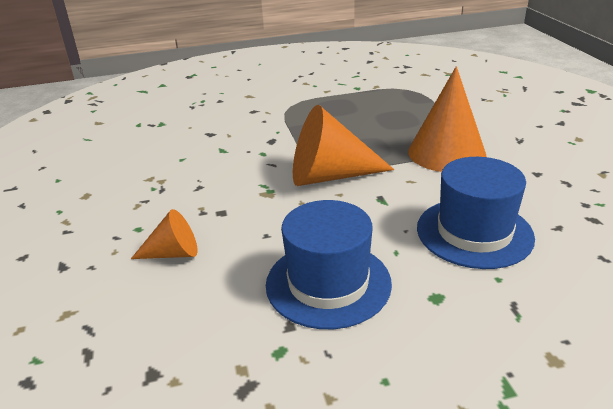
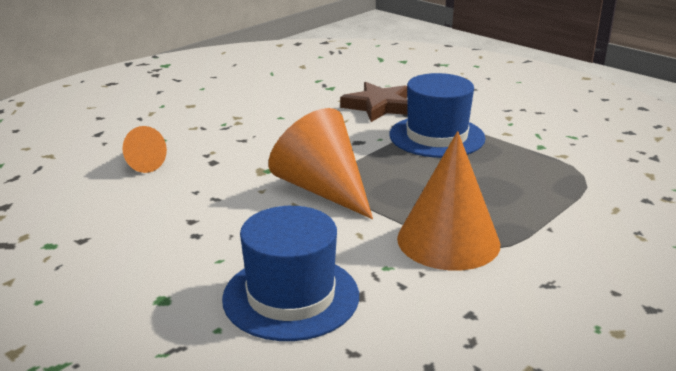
camera: 55 degrees right, 5 degrees down
(225, 116) = (379, 106): none -> brown star
(328, 283) = (147, 240): blue hat -> blue hat (437, 136)

